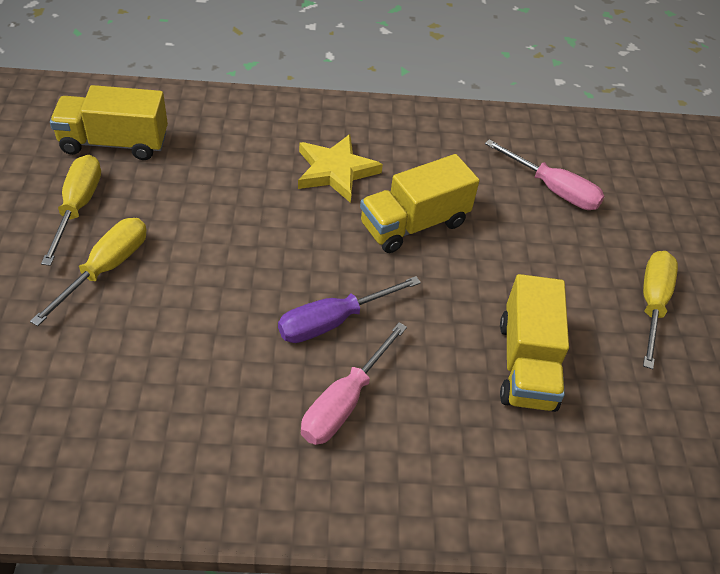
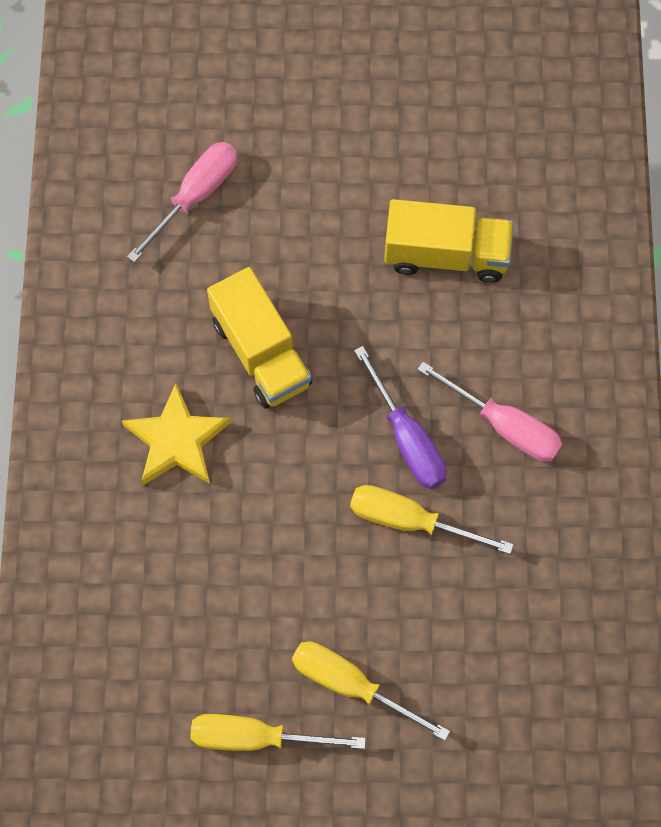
camera: 85 degrees left, 20 degrees up
(114, 143) = (138, 716): yellow truck -> none
(652, 304) = (361, 124): yellow screwdriver -> yellow screwdriver (410, 521)

